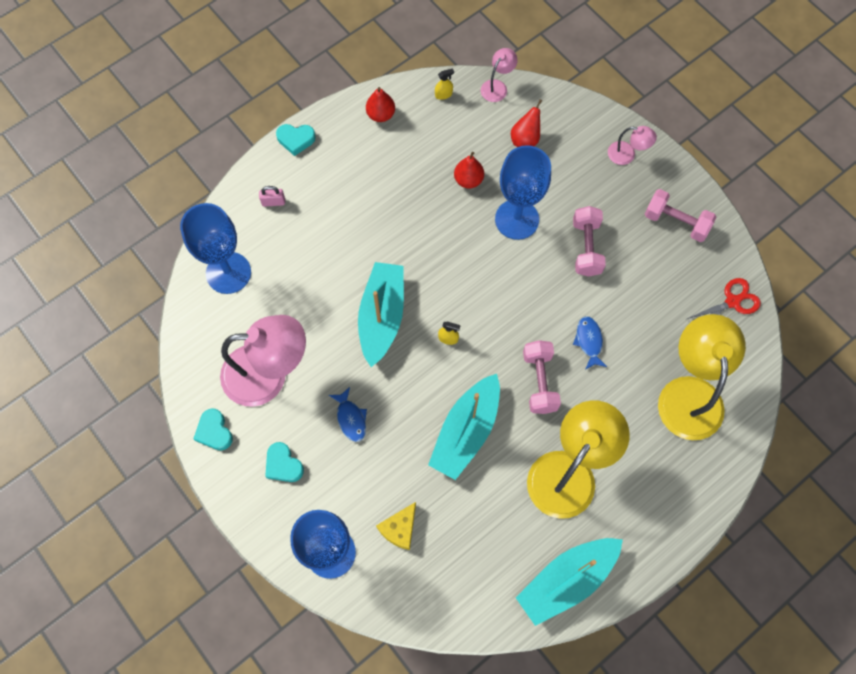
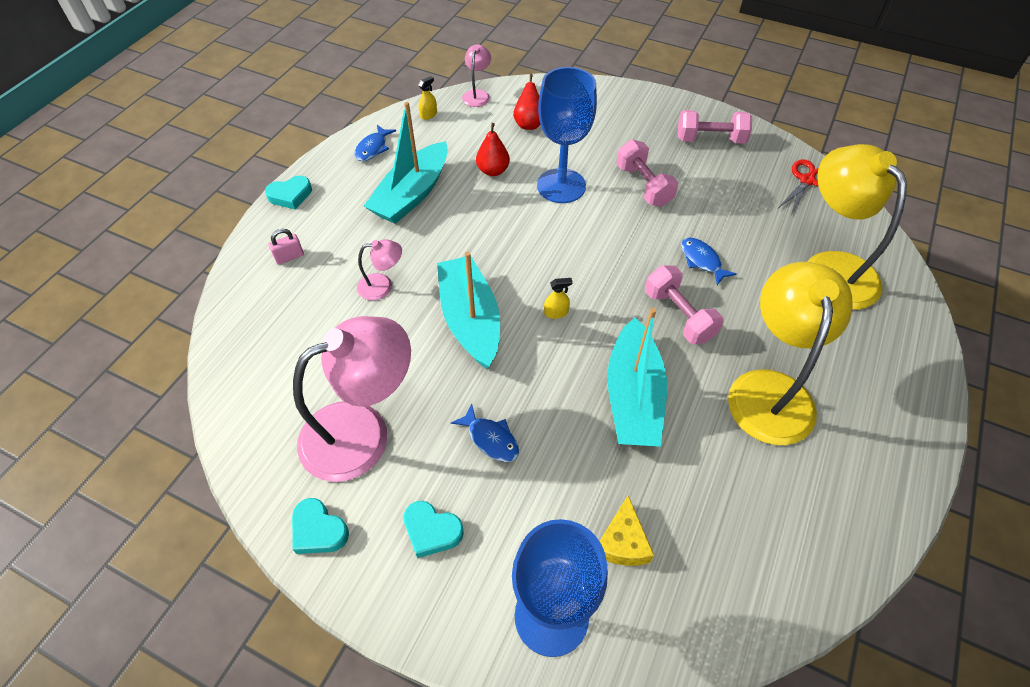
camera: 25 degrees left, 15 degrees down
(228, 273) = (263, 343): blue goblet -> none
(381, 115) = (373, 148): red pear -> blue fish
(567, 580) = (853, 509): turquoise boat -> turquoise boat (412, 194)
(627, 155) = (630, 106): pink lamp -> pink lamp (382, 286)

